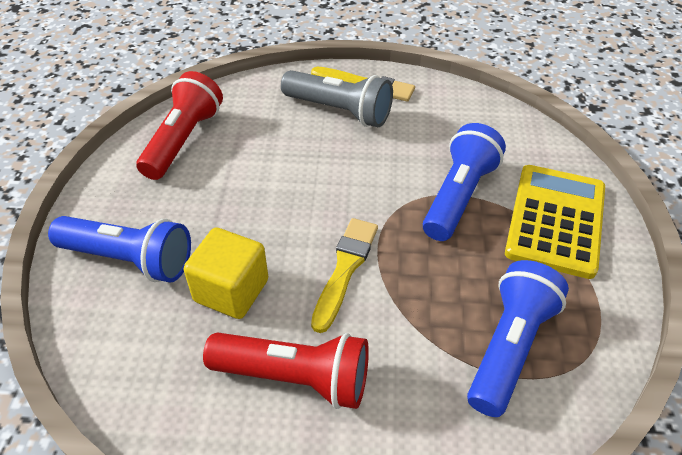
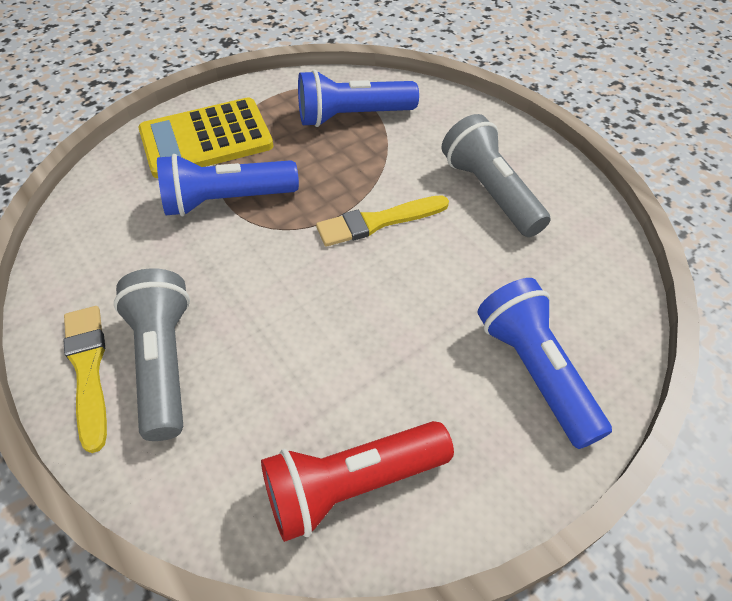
camera: 130 degrees left, 5 degrees up
(231, 290) = (474, 273): yellow cube -> none
(295, 378) = (490, 192): red flashlight -> grey flashlight

